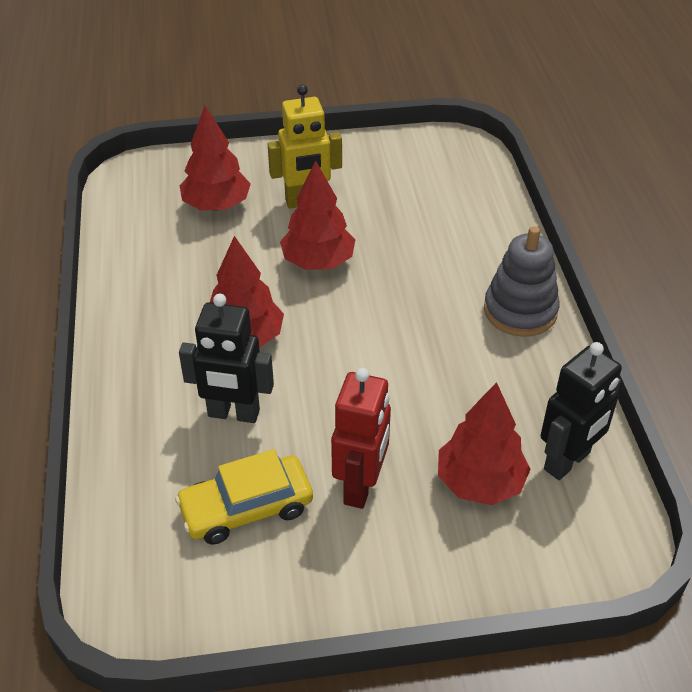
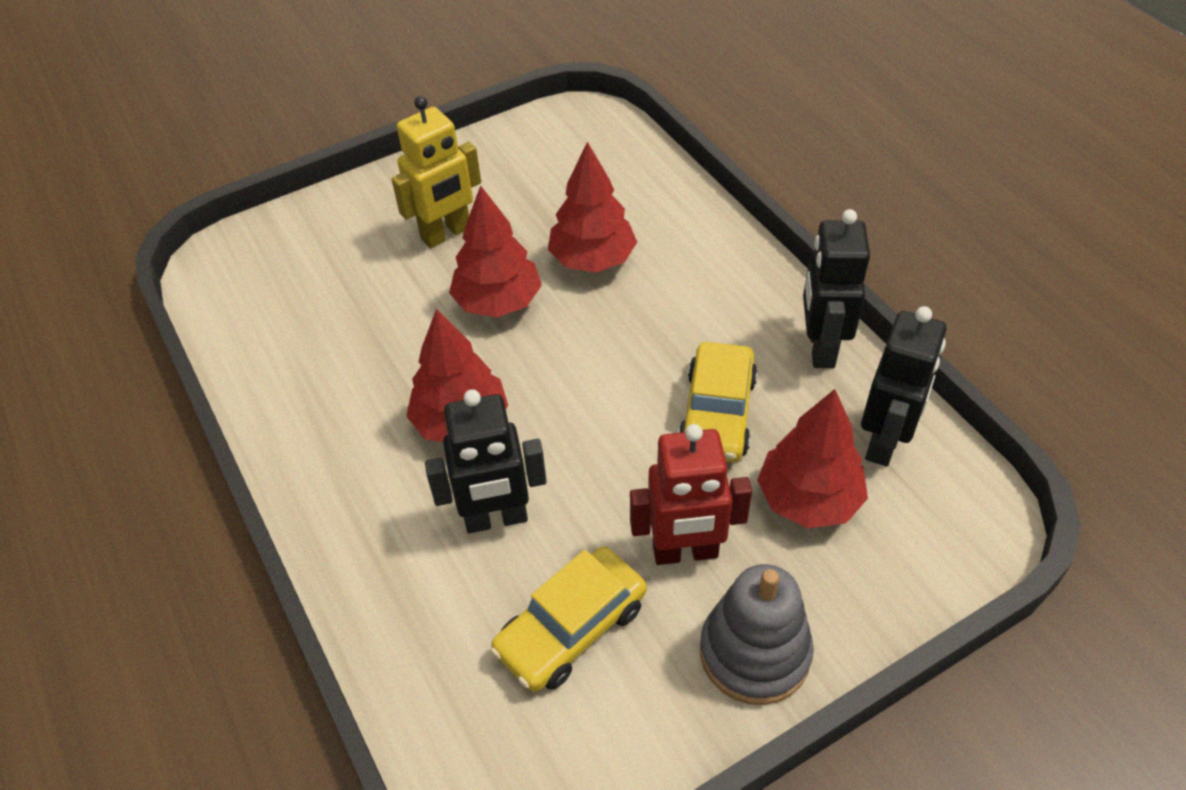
camera: 20 degrees left, 5 degrees up
(216, 205) = (342, 270): red tree -> red tree (592, 260)
(361, 486) = (685, 552): red robot -> red robot turned 90 degrees clockwise
(442, 395) = (717, 413): none -> yellow car
(520, 311) = (747, 288): grey stacking toy -> grey stacking toy (754, 653)
(555, 374) = (820, 348): none -> black robot

